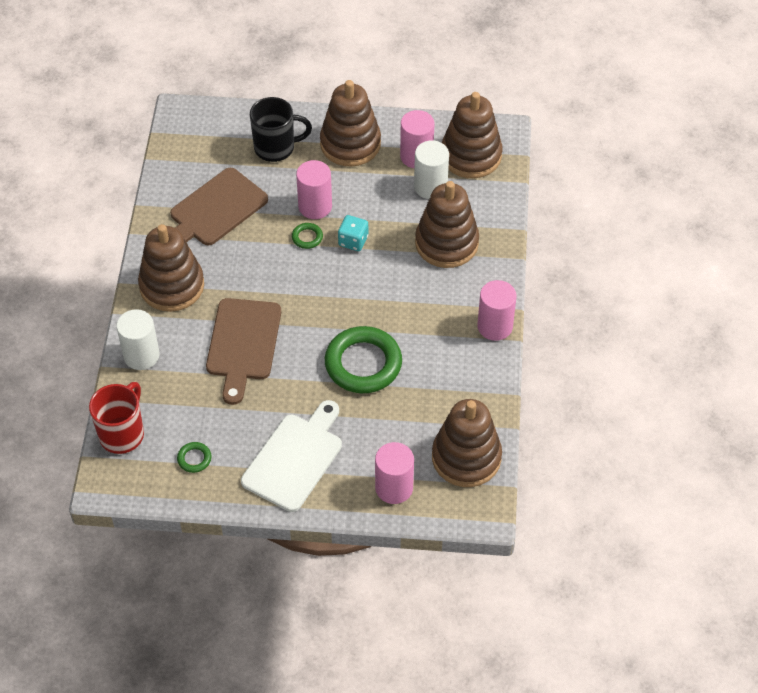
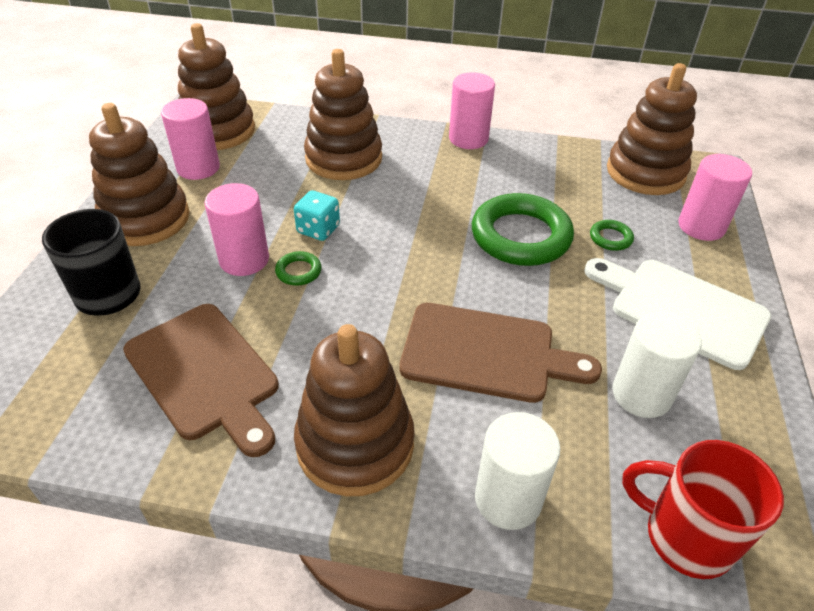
camera: 85 degrees left, 10 degrees down
(194, 459) = (711, 426): green ring -> green ring (610, 238)
(430, 187) = (252, 162): white cylinder -> white cylinder (641, 394)

